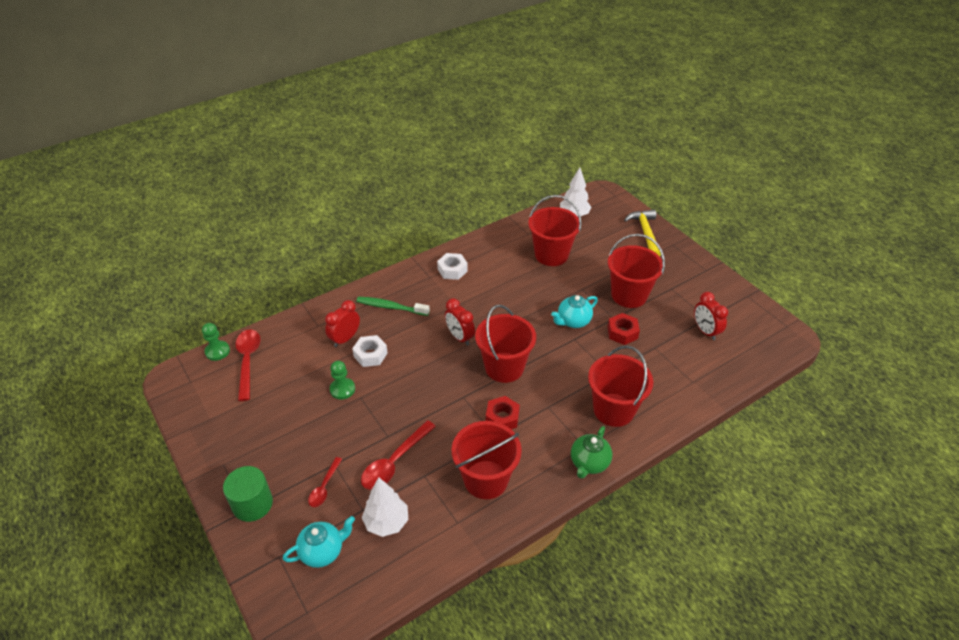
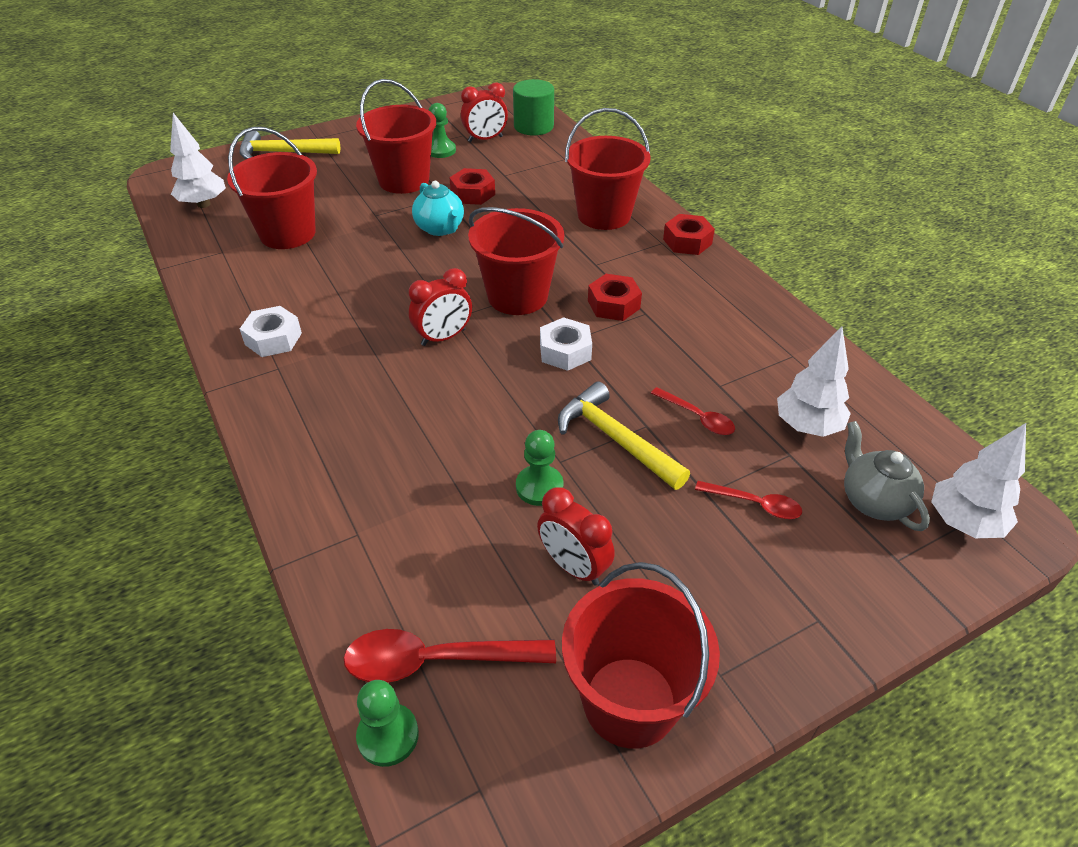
camera: 85 degrees left, 0 degrees up
(252, 504) = (804, 610): green cylinder -> green cylinder (533, 126)
(302, 601) = (963, 522): none -> white tree
(322, 551) = (873, 501): turquoise teapot -> grey teapot
(345, 339) = (408, 487): red clock -> red clock (573, 566)
(370, 355) = (460, 448): white nut -> white nut (565, 351)
(376, 421) = (615, 439): none -> yellow hammer
(390, 307) = (341, 421): green toothbrush -> none
(394, 462) = (697, 417): red spoon -> red spoon, size x0.59
(486, 479) = (720, 326): red bucket -> red bucket (630, 701)
(589, 463) = (687, 241): green teapot -> red nut
(678, 308) = (441, 150): none -> green pawn

